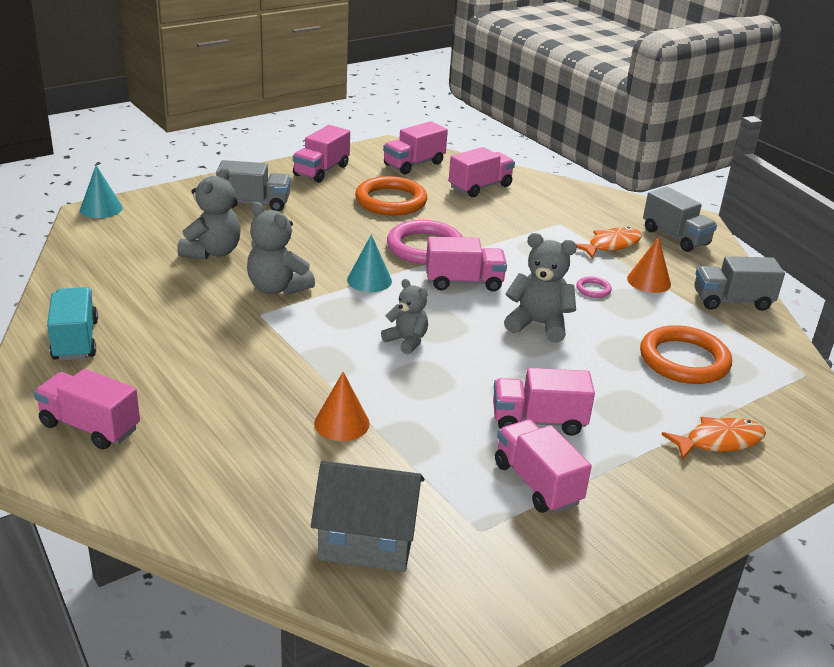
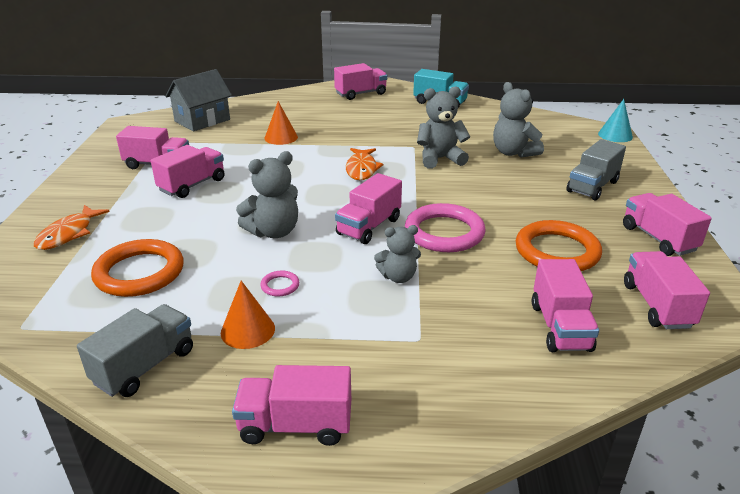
camera: 130 degrees right, 0 degrees up
(369, 280) = (416, 191): turquoise cone -> none
(406, 341) = (325, 177): grey teddy bear -> grey teddy bear (398, 277)
(611, 245) = (337, 350): orange fish -> orange fish (361, 169)
(675, 237) = (295, 425): grey truck -> pink truck

